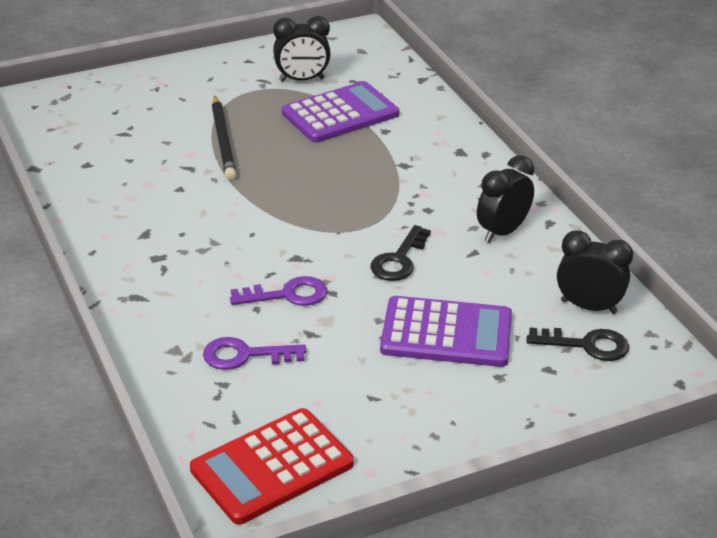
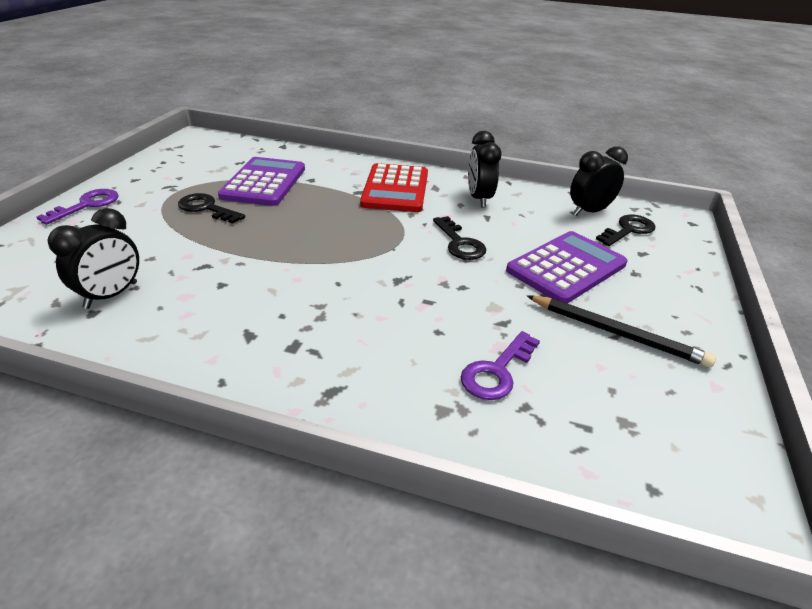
camera: 50 degrees left, 0 degrees up
(223, 141) = (202, 235): black pencil -> black pencil (616, 333)
(259, 117) = (206, 208): none -> black key
(272, 467) = (677, 441): red calculator -> red calculator (395, 189)
(287, 295) = (440, 307): purple key -> purple key (87, 205)
(302, 80) = (200, 175): black clock -> black clock (111, 295)

